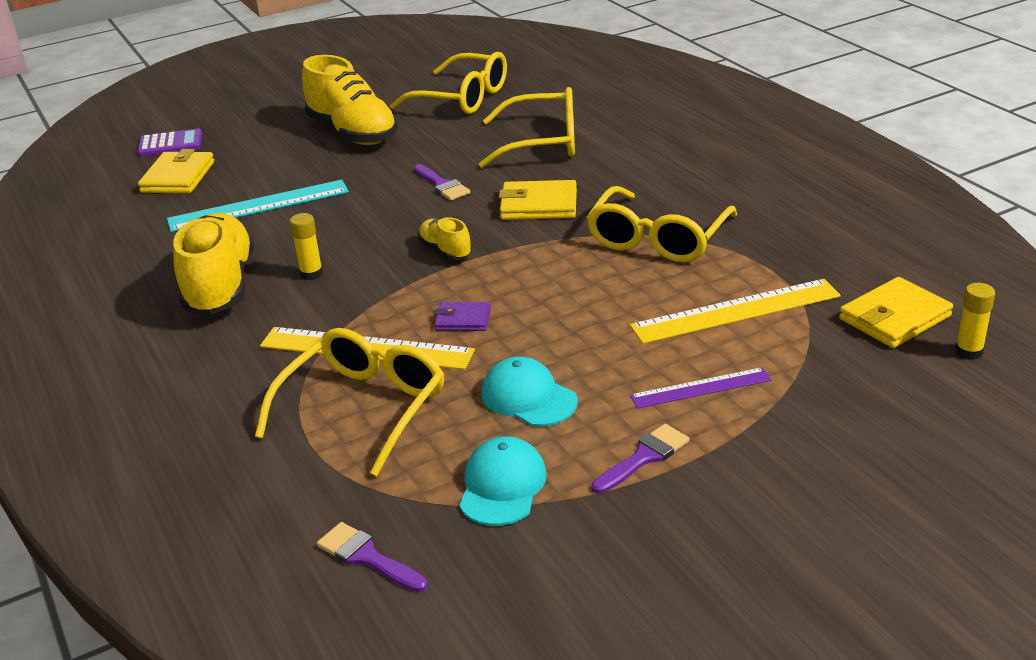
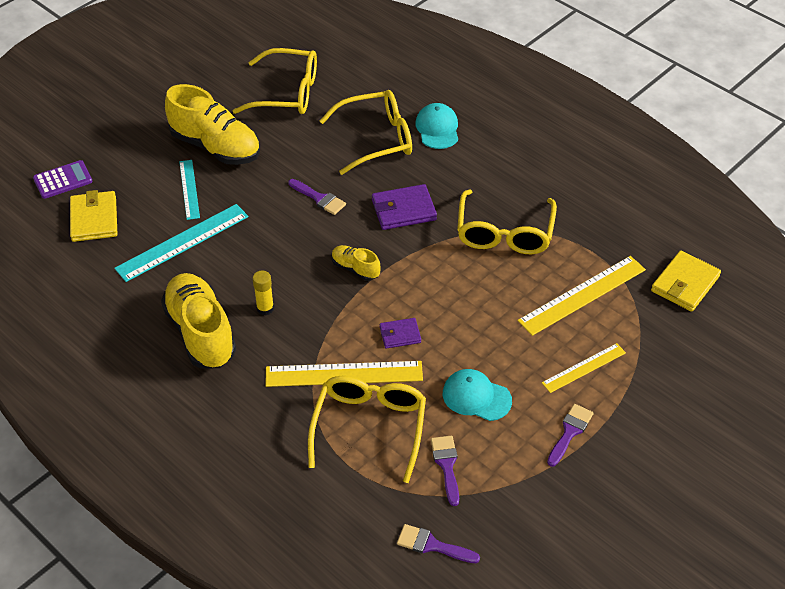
camera: 20 degrees left, 15 degrees up
(299, 163) = (189, 189): none -> turquoise ruler
(443, 466) = (446, 465): none -> purple brush
(502, 486) = (491, 473): turquoise cap -> turquoise cap (437, 128)
(538, 205) = (403, 210): yellow wallet -> purple wallet
(700, 388) = (584, 368): purple ruler -> yellow ruler
(968, 352) = (737, 306): yellow glue stick -> none

